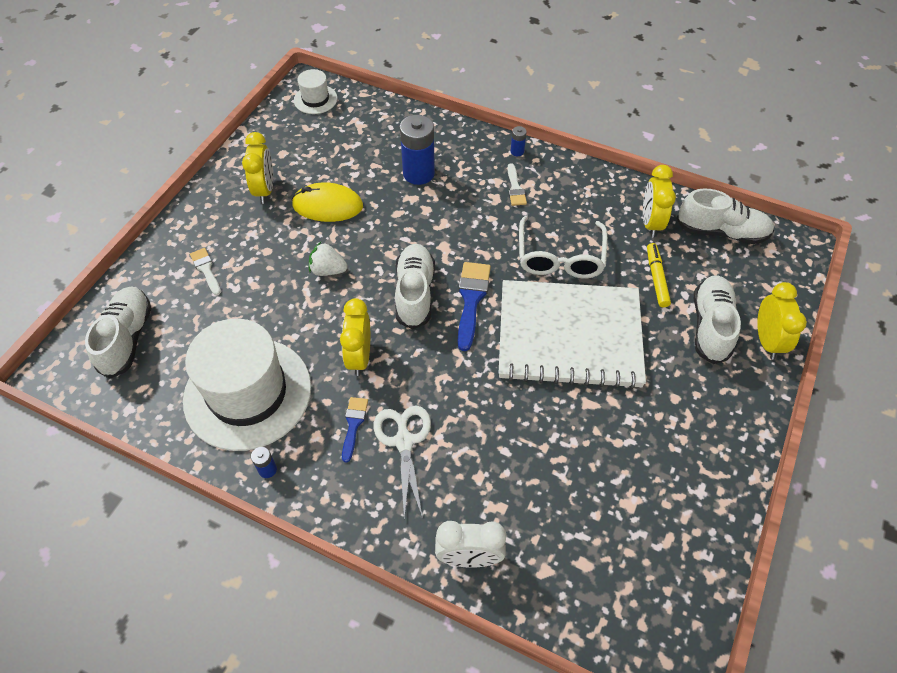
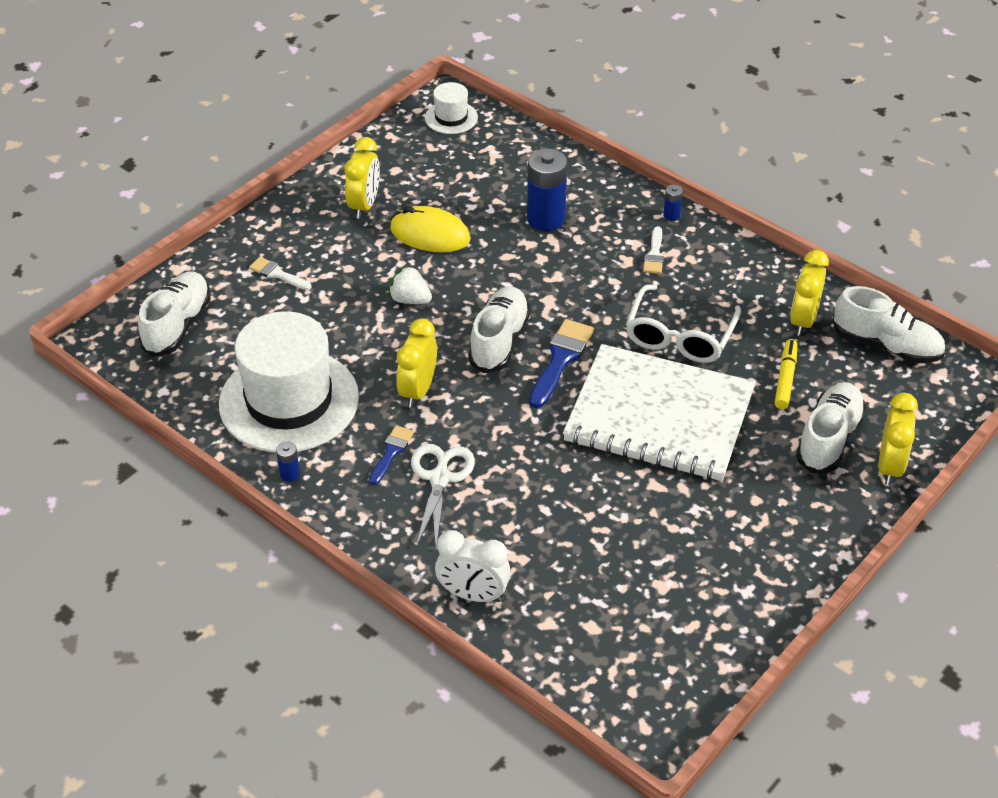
camera: 15 degrees right, 10 degrees down
(206, 269) = (277, 274): white brush -> white brush turned 45 degrees counterclockwise

